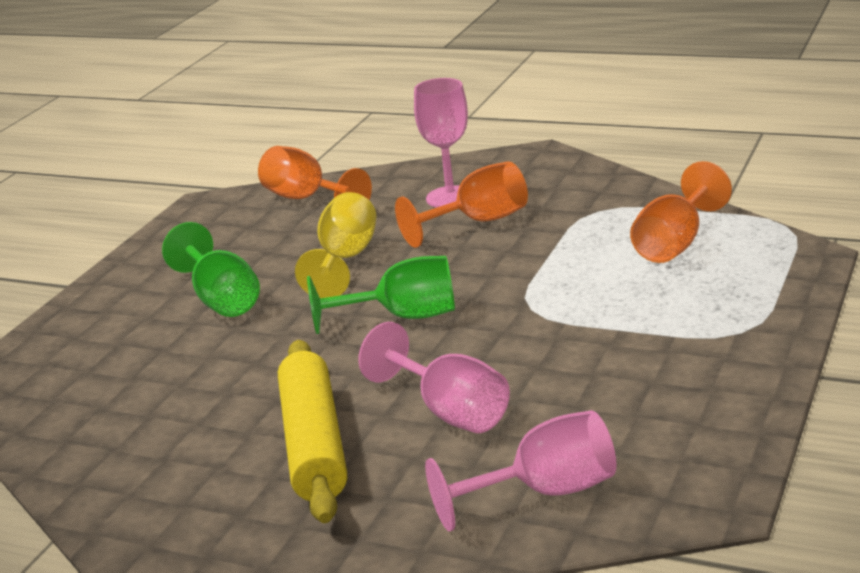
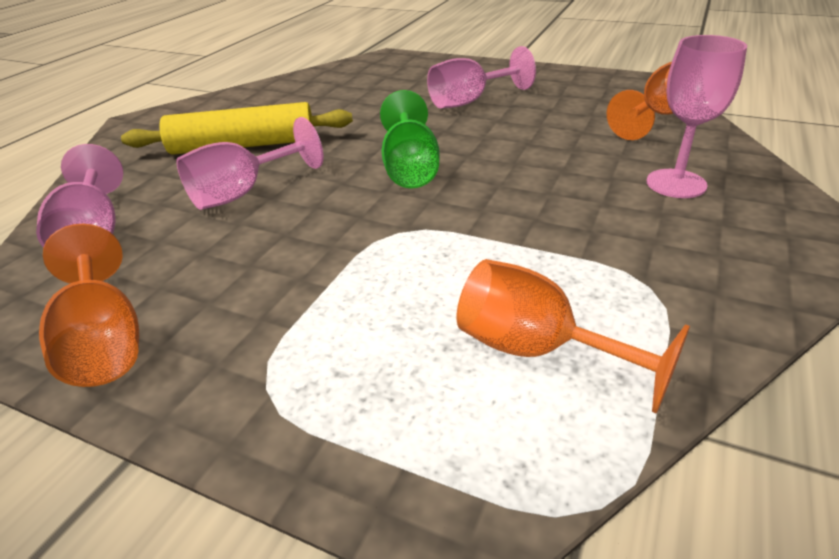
camera: 90 degrees right, 10 degrees up
(221, 299) = (469, 101): green goblet -> pink goblet
(345, 259) = (528, 139): yellow goblet -> none
(478, 222) = (610, 201): orange goblet -> orange goblet (104, 342)

